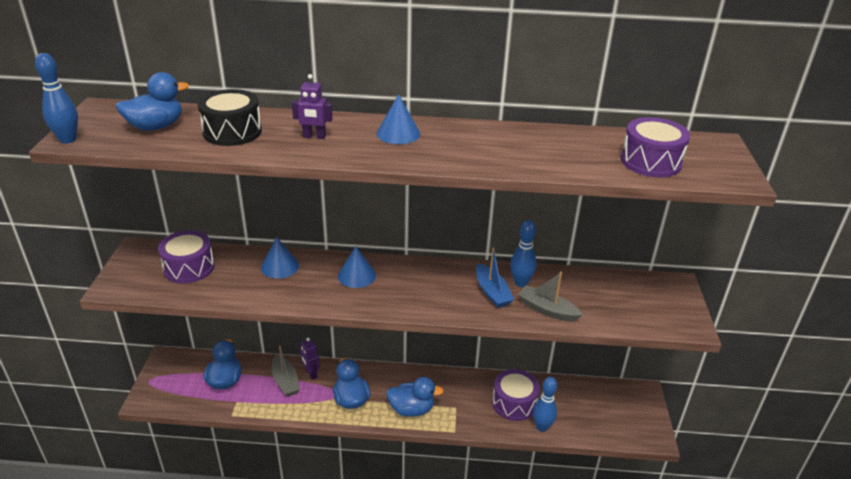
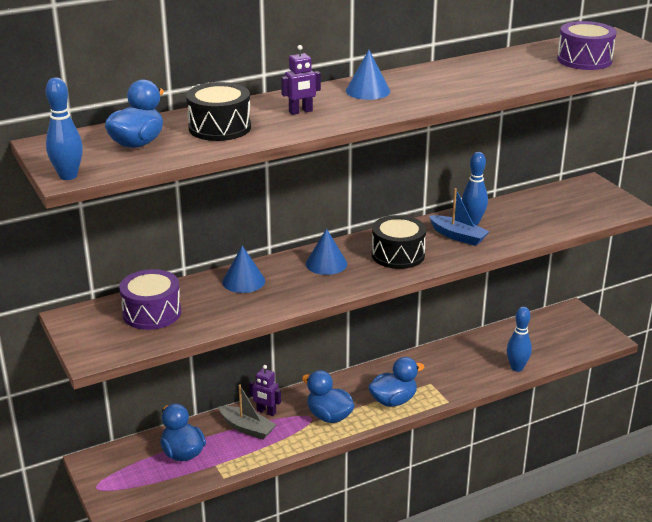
camera: 30 degrees left, 5 degrees down
(421, 290) = (398, 255): none -> black drum
(514, 403) = (477, 360): purple drum -> none
(547, 310) = (516, 233): grey boat -> none

